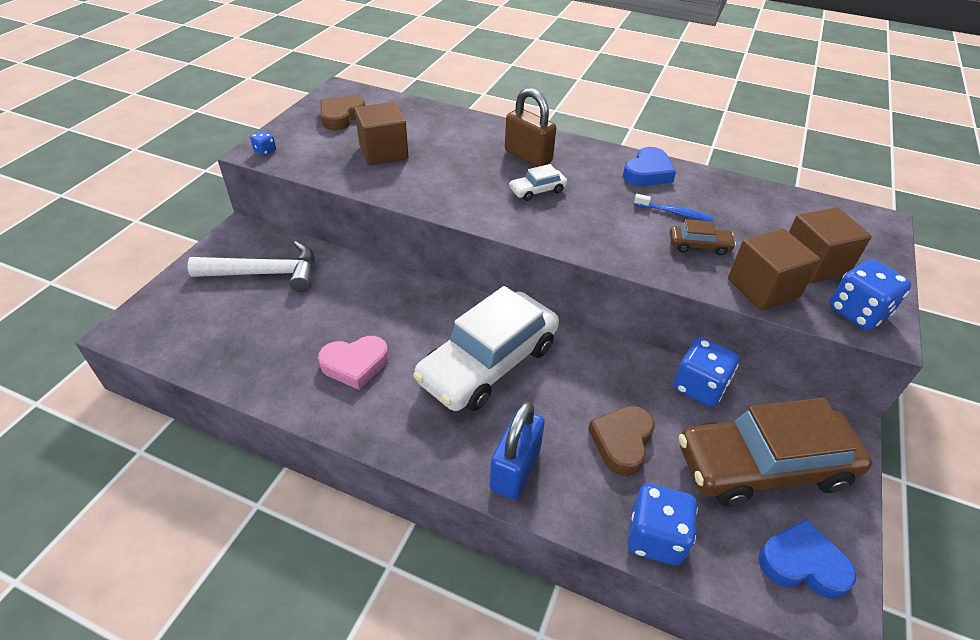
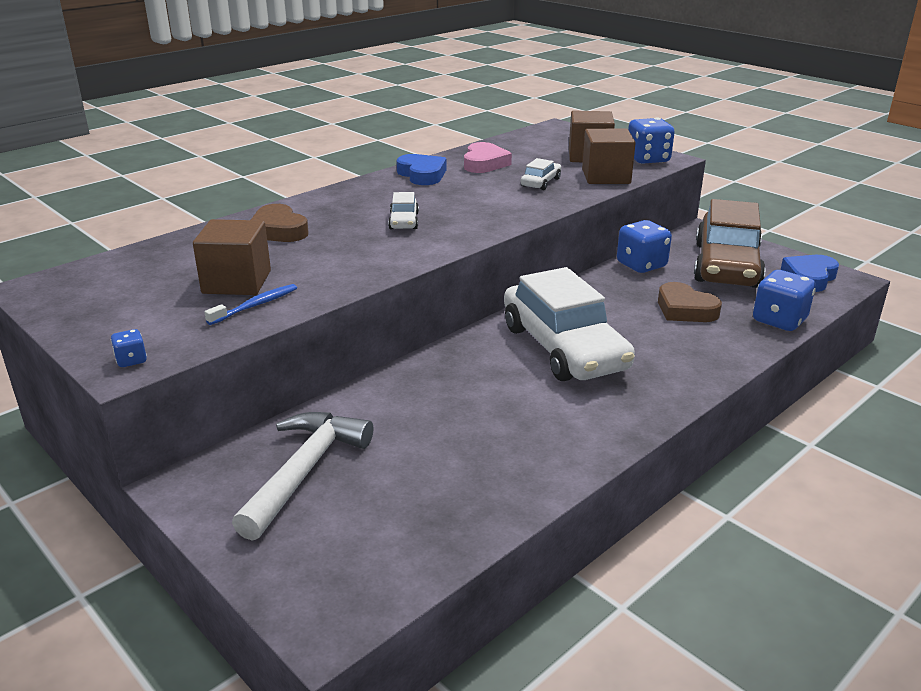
camera: 65 degrees left, 15 degrees down
(341, 117) = (113, 296): brown heart -> brown heart (278, 230)
(355, 364) = (521, 425): pink heart -> pink heart (484, 163)
(515, 469) = (697, 362): blue padlock -> none
(528, 156) = (339, 213): brown padlock -> none
(675, 213) = (490, 179): blue toothbrush -> blue toothbrush (255, 305)
(699, 245) = (541, 182): brown car -> white car

